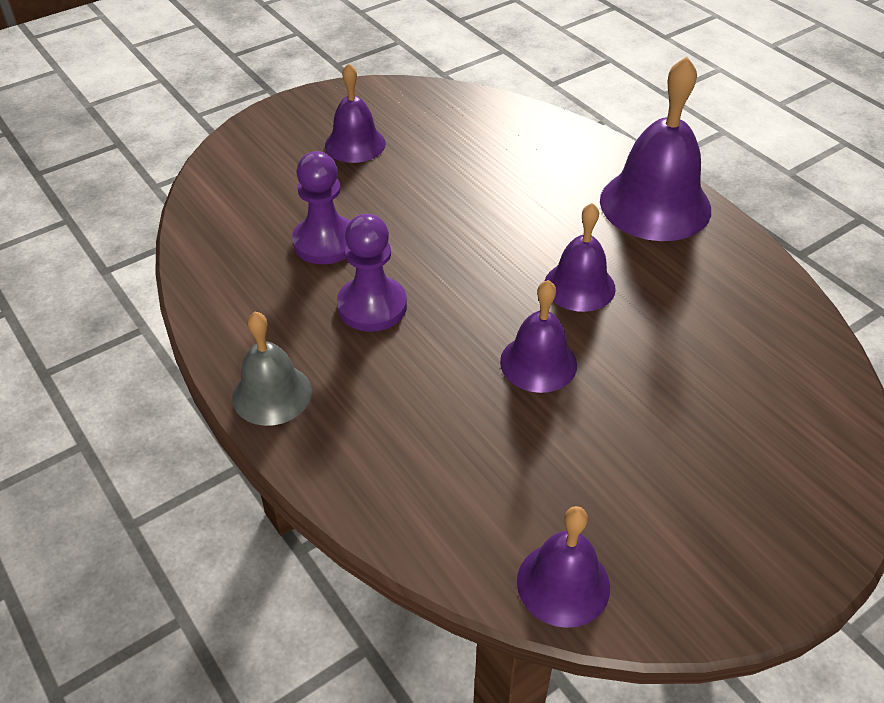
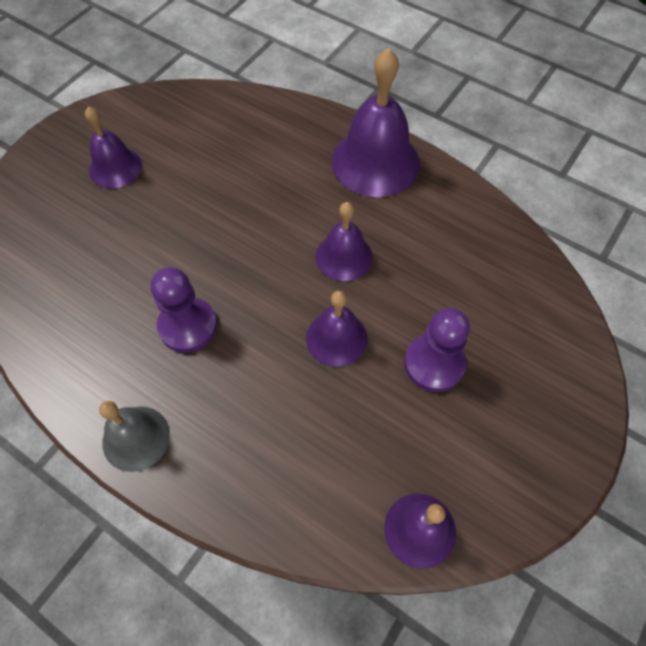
camera: 20 degrees left, 15 degrees up
(325, 242) = (126, 274): purple pawn -> purple pawn (434, 364)

